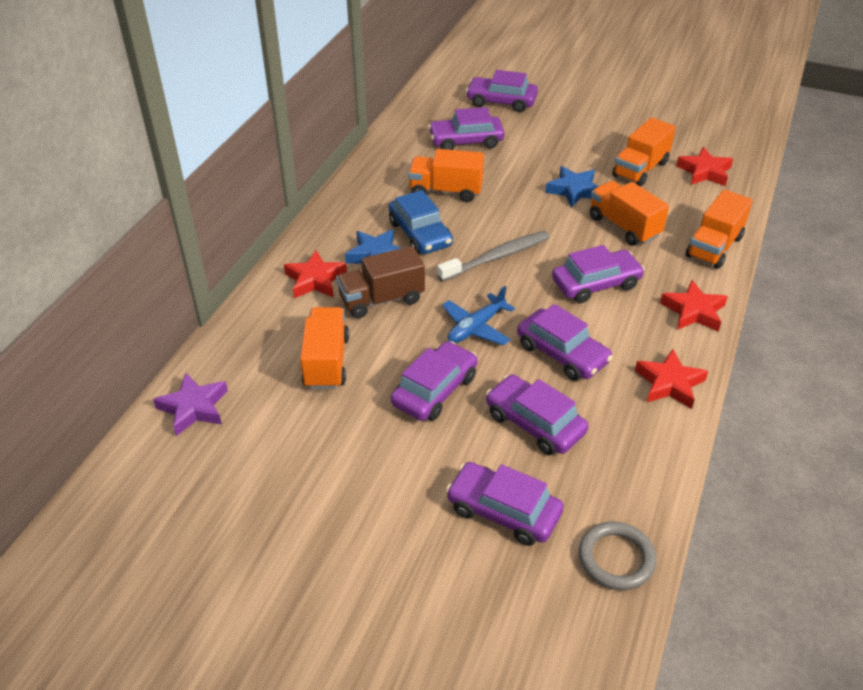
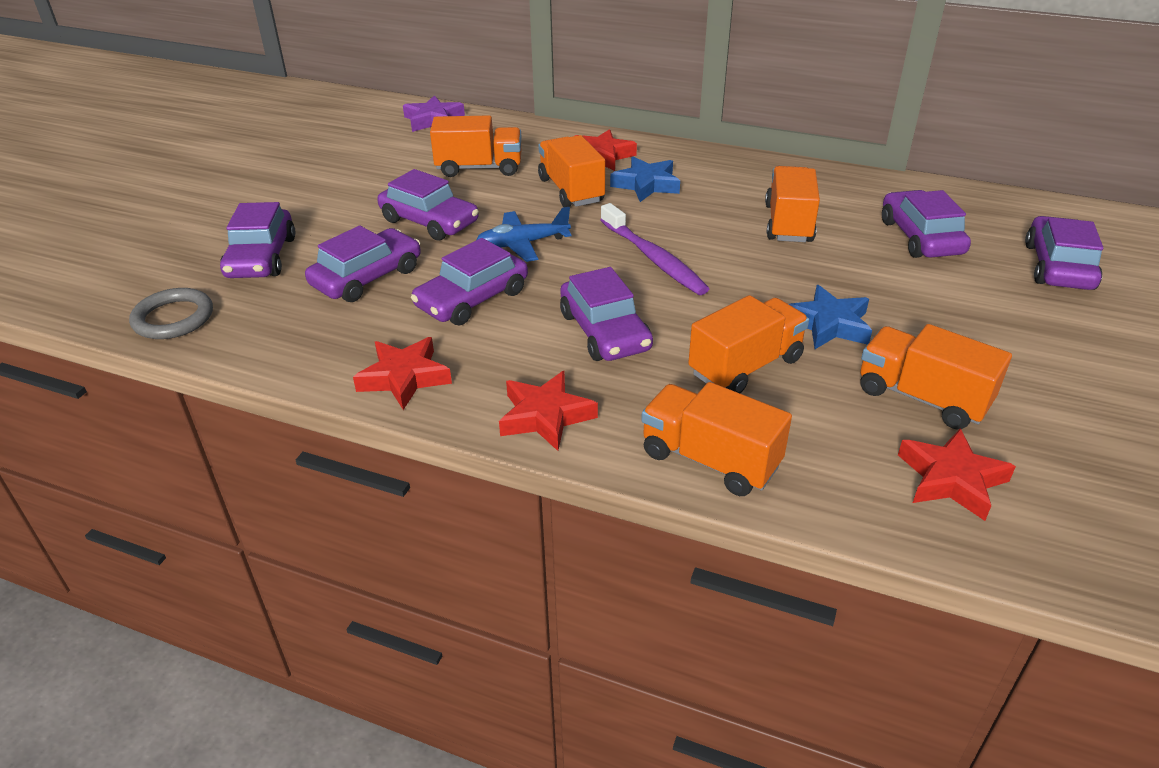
camera: 90 degrees right, 5 degrees down
(381, 299) = (571, 190): brown truck -> orange truck
(420, 234) = (692, 208): blue car -> none
(476, 327) = (522, 244): blue plane -> blue plane turned 60 degrees counterclockwise
(497, 257) = (653, 258): grey toothbrush -> purple toothbrush
(503, 511) = (261, 257): purple car -> purple car turned 150 degrees clockwise

